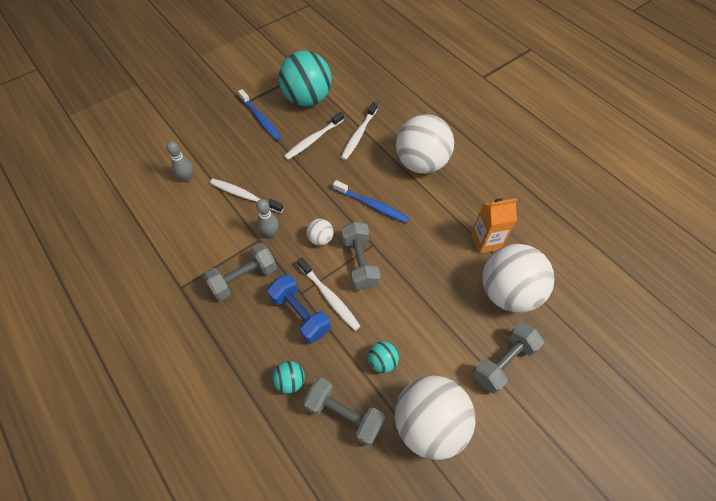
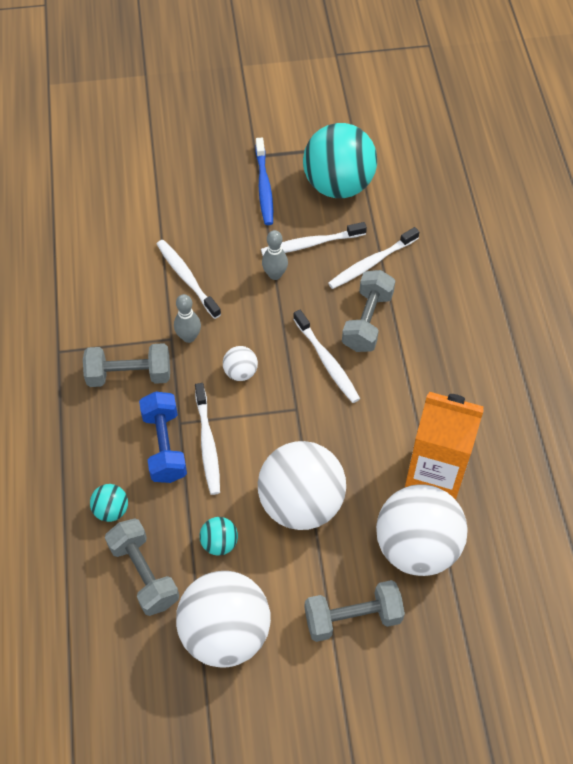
camera: 30 degrees right, 0 degrees up
(187, 177) = (136, 224): grey bowling pin -> grey bowling pin (275, 274)
(360, 262) = (267, 422): grey dumbbell -> grey dumbbell (367, 321)
(372, 205) = (327, 361): blue toothbrush -> white toothbrush
(421, 163) = (425, 337): white ball -> white ball (301, 503)
(486, 241) = (435, 474): orange carton -> orange carton, size x1.54

